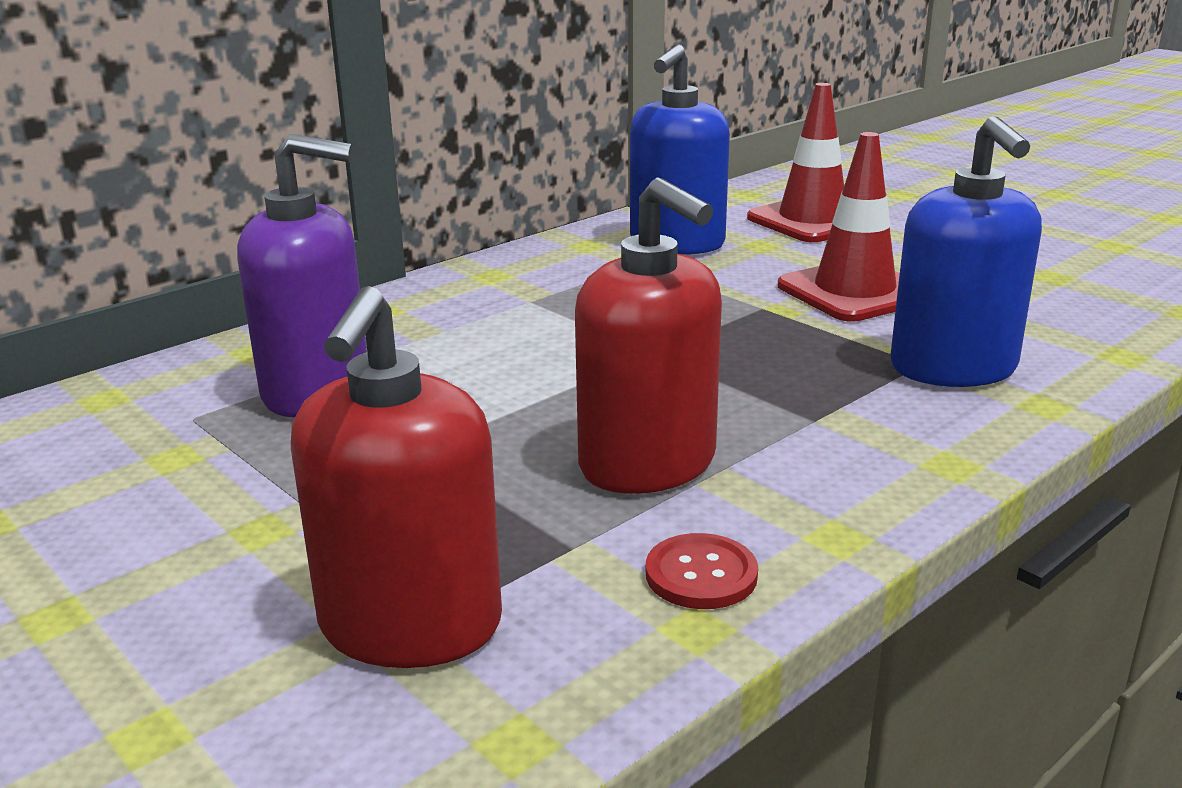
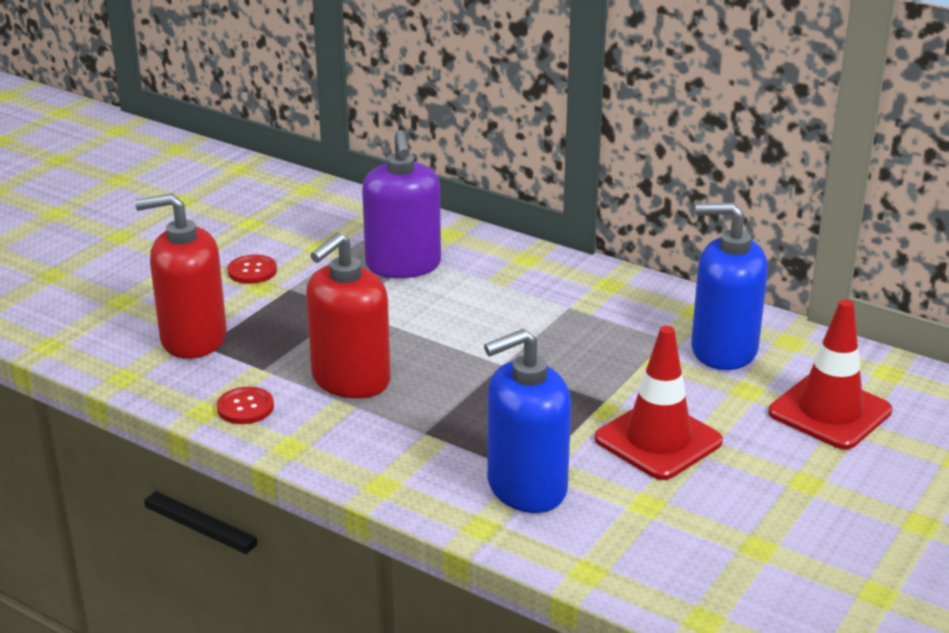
camera: 75 degrees right, 5 degrees up
(191, 535) = (252, 271): none -> red button

